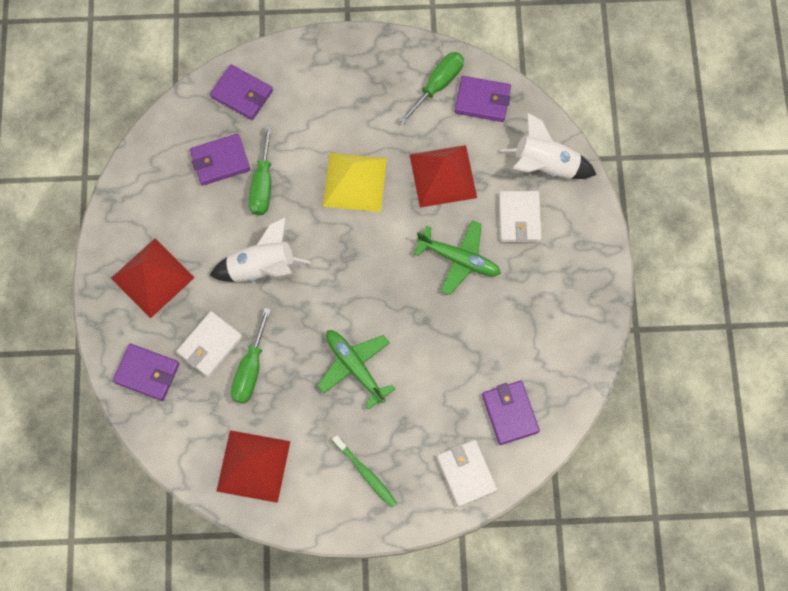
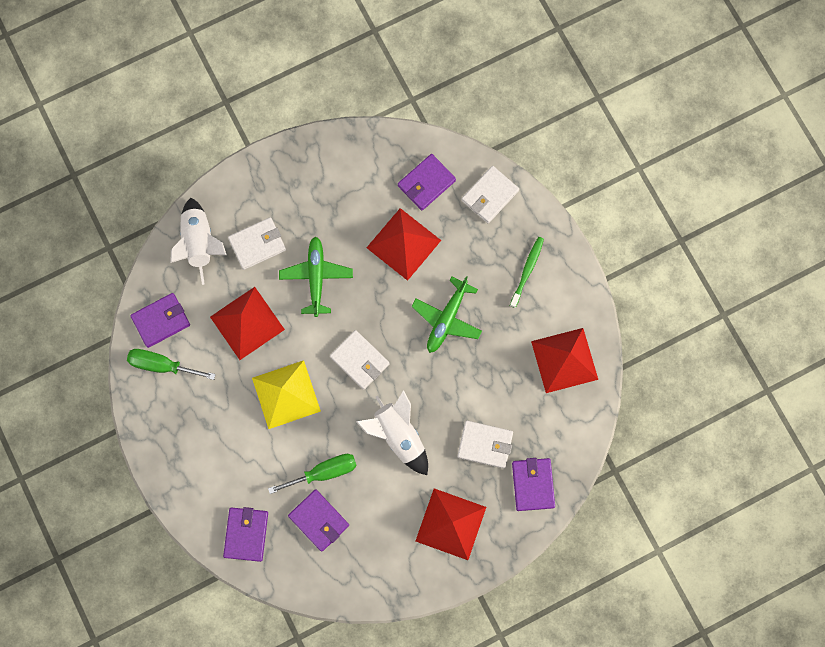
camera: 115 degrees left, 5 degrees up
(250, 369) = (489, 401): green screwdriver -> none
(354, 264) = (360, 360): none -> white wallet
(454, 359) = (403, 244): none -> red pyramid
(482, 100) = (161, 321): purple wallet -> purple wallet turned 75 degrees clockwise

